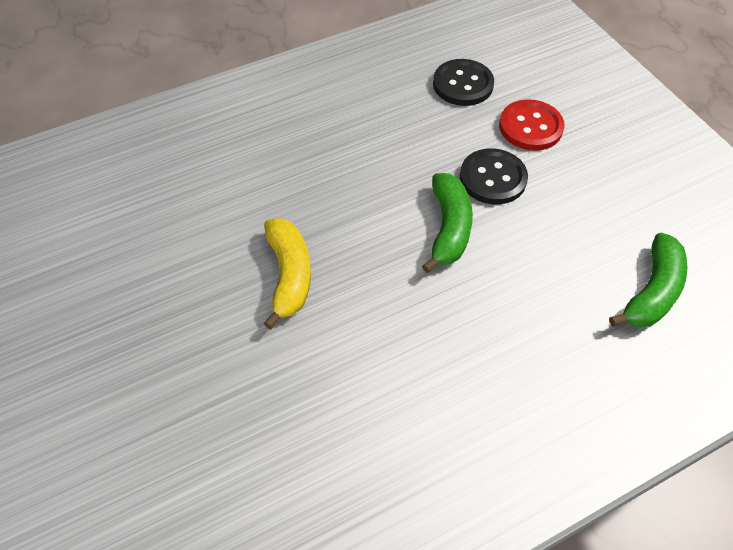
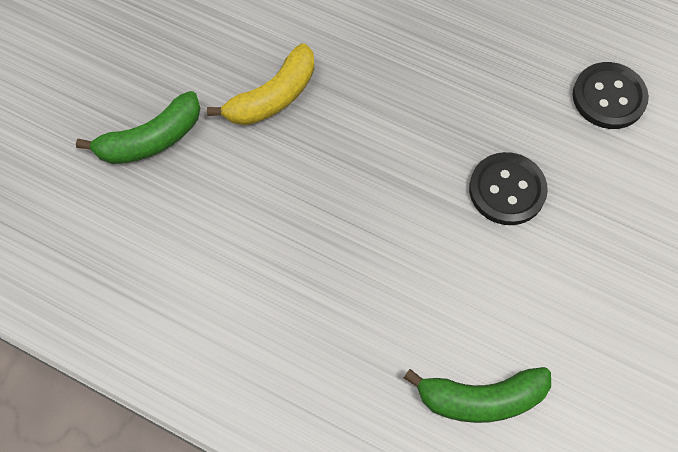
camera: 55 degrees right, 10 degrees up
(448, 228) = (417, 186): green banana -> green banana (151, 140)
(530, 127) = (604, 188): red button -> none

